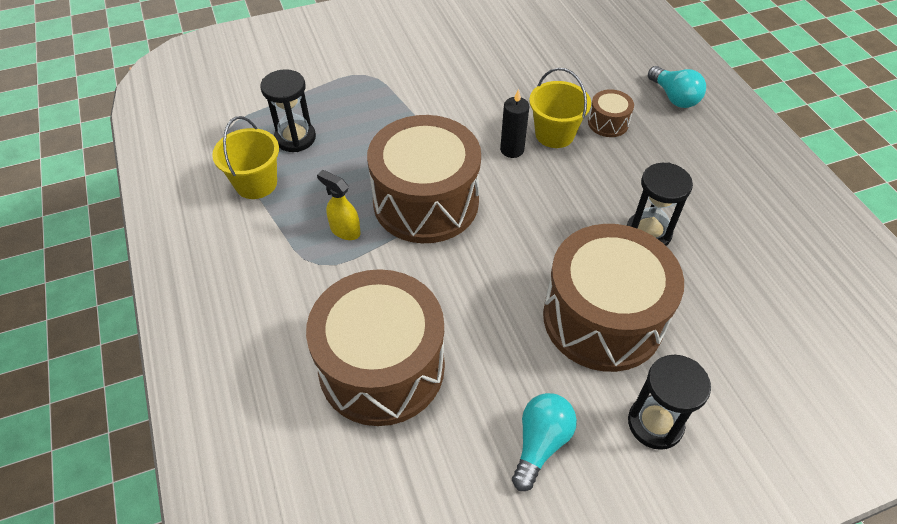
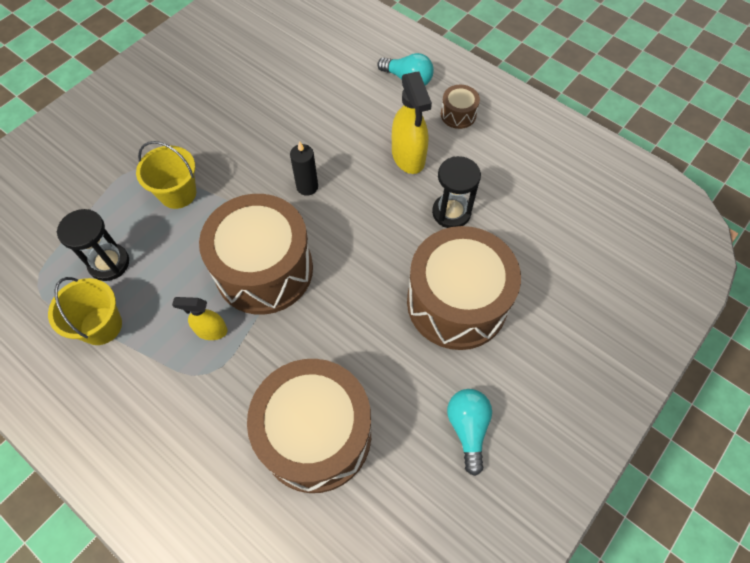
camera: 30 degrees left, 10 degrees up
(554, 134) = (333, 156): yellow bucket -> yellow bucket (178, 193)
(608, 123) = (370, 126): brown drum -> brown drum (458, 114)
(632, 164) = (408, 157): none -> yellow spray bottle
(655, 423) = (535, 367): black hourglass -> none

